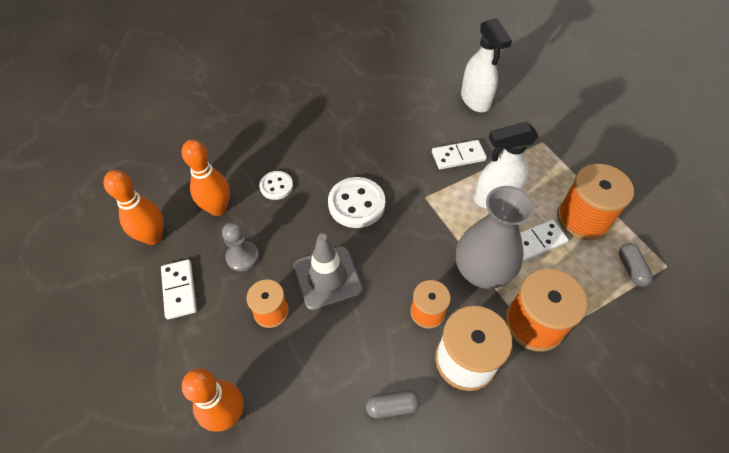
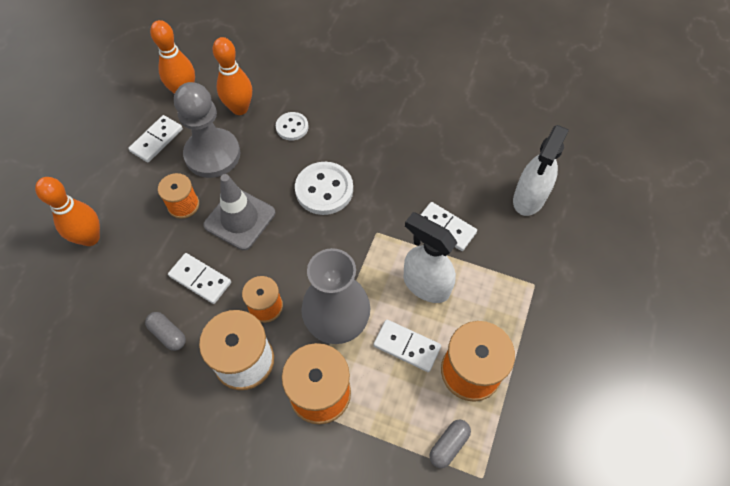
camera: 50 degrees right, 5 degrees up
(242, 257) = (212, 154): grey pawn -> grey pawn, size x1.85
(359, 345) = (200, 279): none -> white domino

